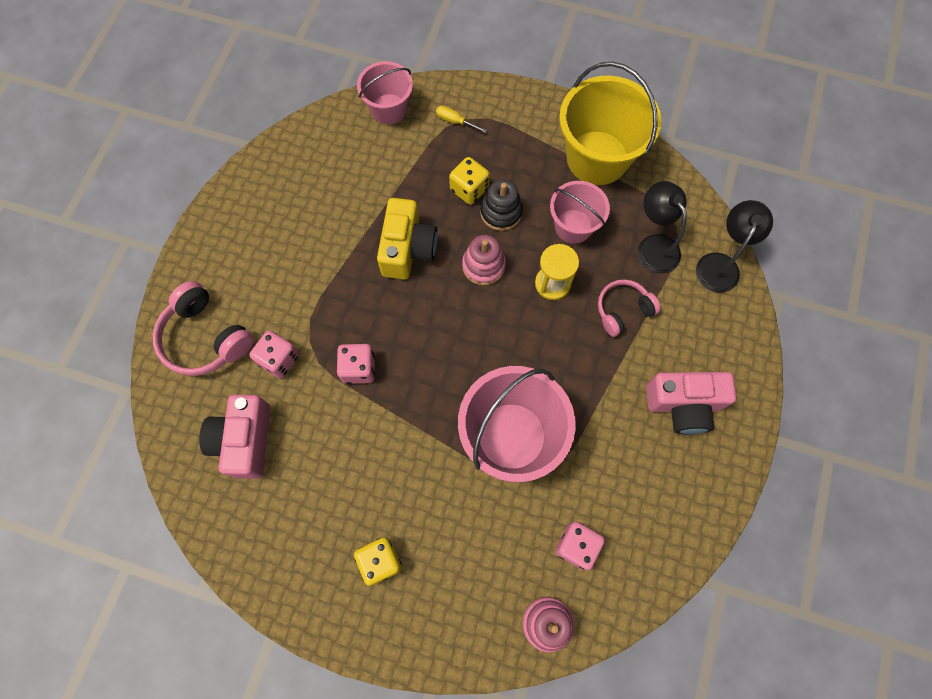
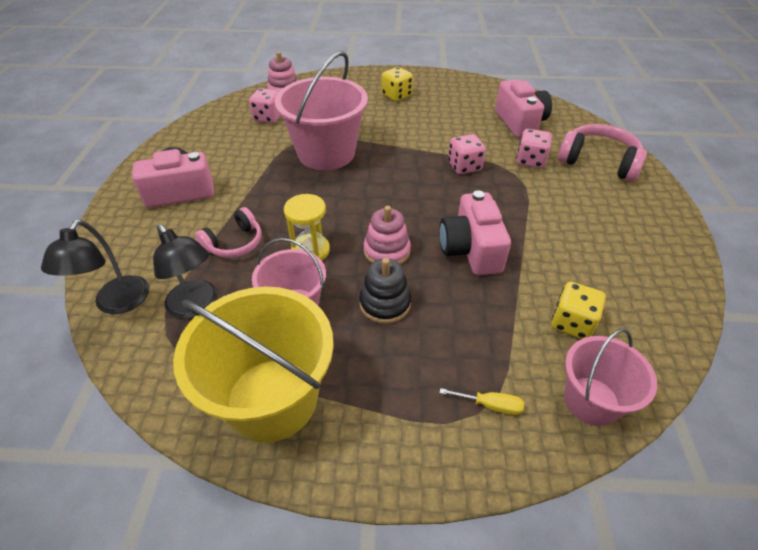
camera: 165 degrees right, 25 degrees down
(407, 249) = (471, 250): yellow camera -> pink camera
(469, 189) = (432, 320): yellow dice -> yellow dice (572, 323)

